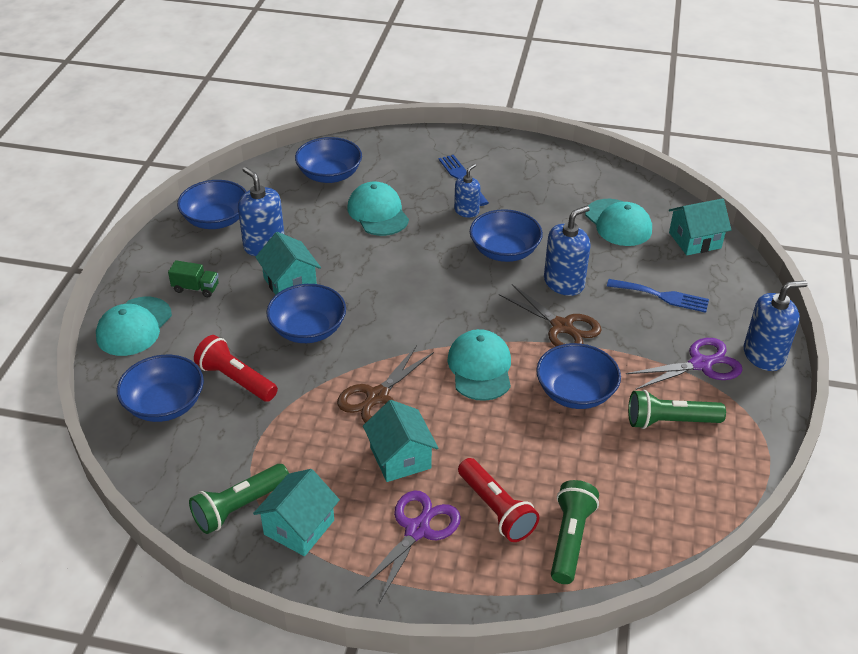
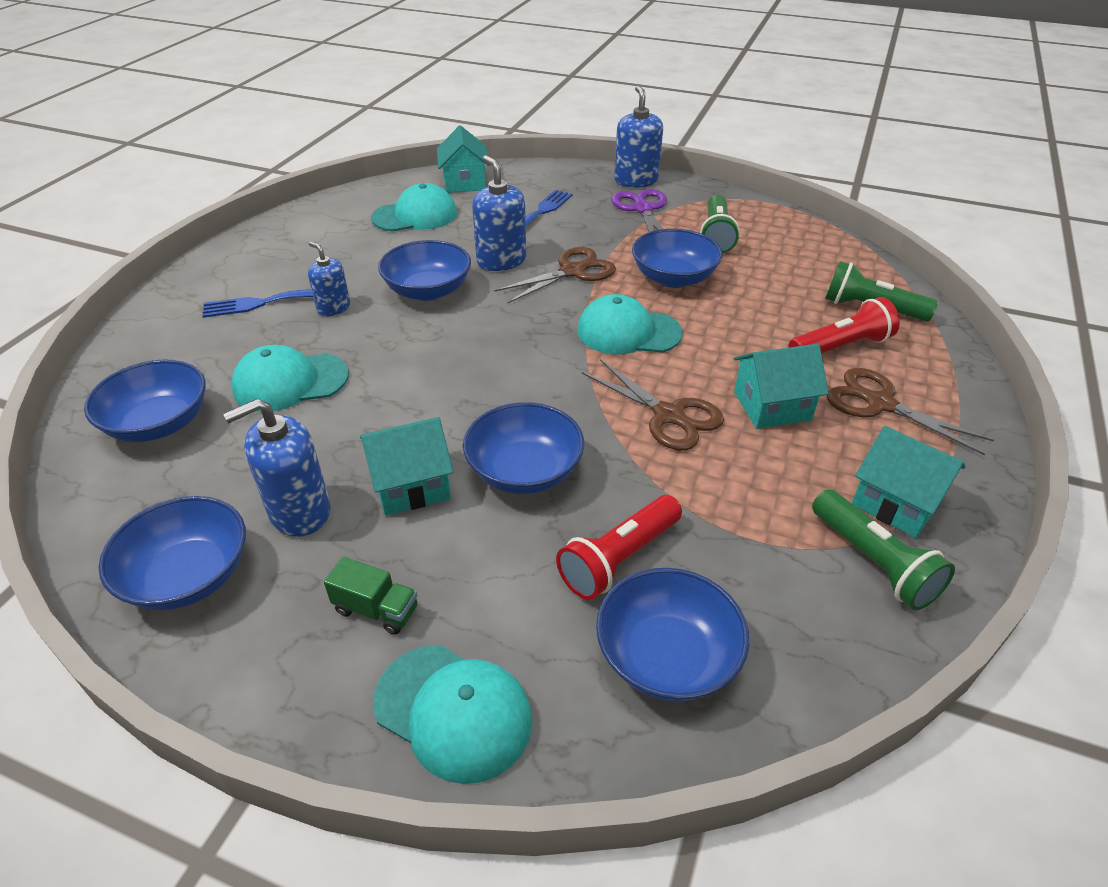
camera: 80 degrees left, 0 degrees up
(196, 288) = (376, 609): green truck -> green truck turned 90 degrees clockwise
(417, 530) = (880, 404): purple scissors -> brown scissors

